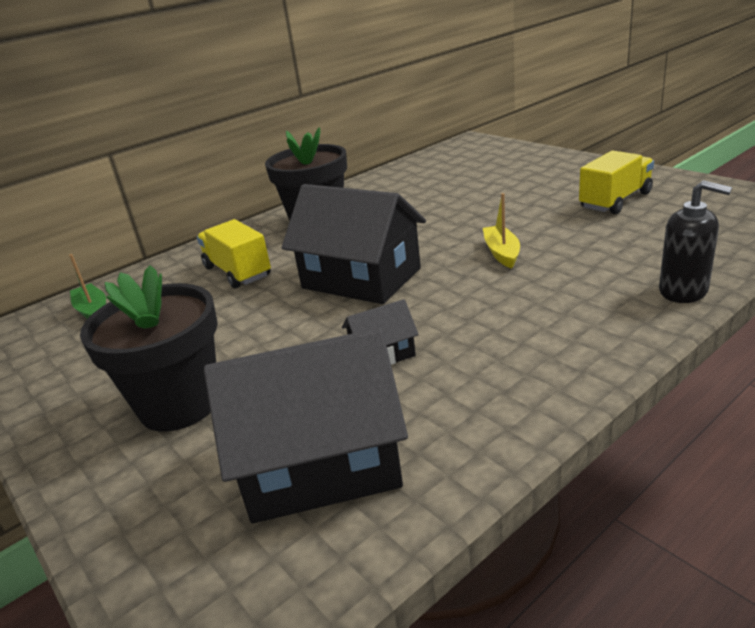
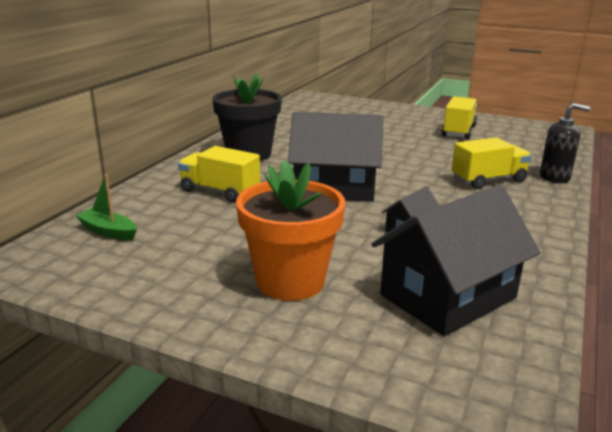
camera: 30 degrees left, 5 degrees down
(179, 404) = (290, 281): black flower pot -> orange flower pot
(501, 253) = (419, 165): yellow boat -> none
(572, 286) = (488, 180): none -> yellow truck

